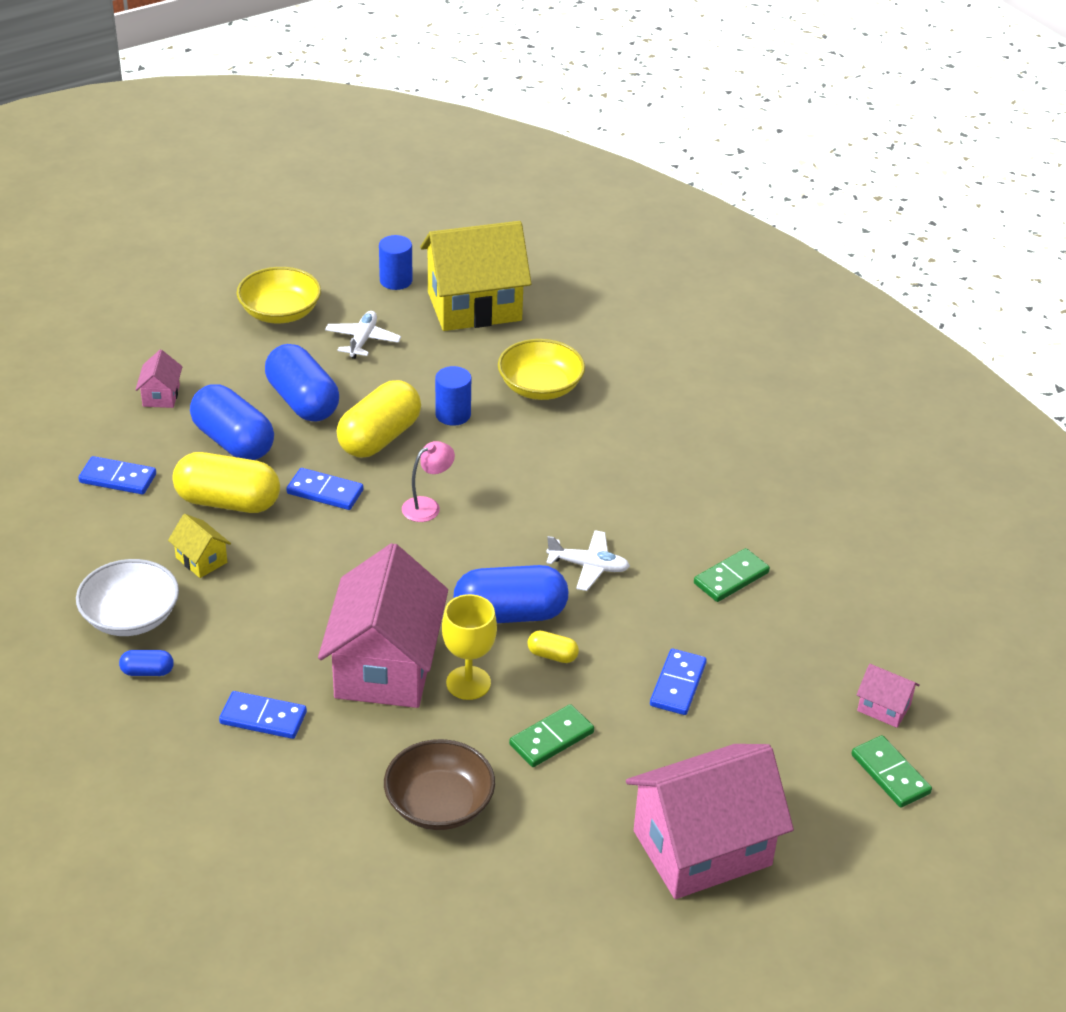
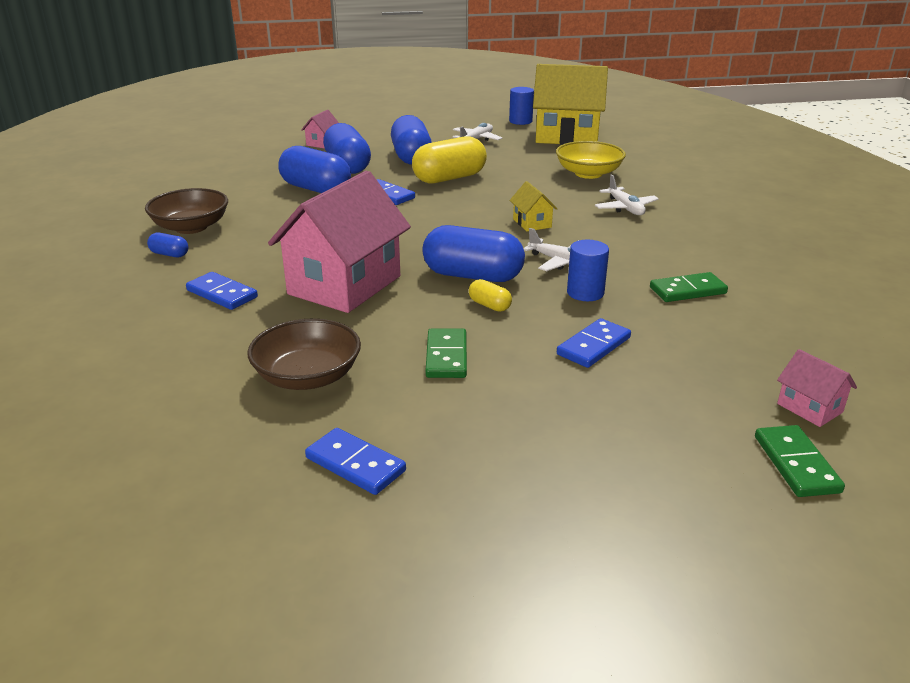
camera: 25 degrees right, 10 degrees down
(118, 478) = (257, 169): blue domino -> blue domino (355, 464)
(131, 617) = (191, 227): white bowl -> brown bowl
(201, 560) = (269, 210): yellow house -> yellow house (532, 223)
(228, 502) = (316, 189): yellow capsule -> blue capsule
(280, 312) = (432, 123): yellow bowl -> none
(427, 506) = (456, 212): pink lamp -> none
(453, 414) = (512, 176): blue cylinder -> blue cylinder (585, 293)
(468, 683) = (403, 307): yellow goblet -> none
(551, 739) = (446, 356): green domino -> green domino turned 75 degrees counterclockwise
(612, 449) = (625, 208): none -> white plane
(702, 848) = (539, 474): pink house -> none

